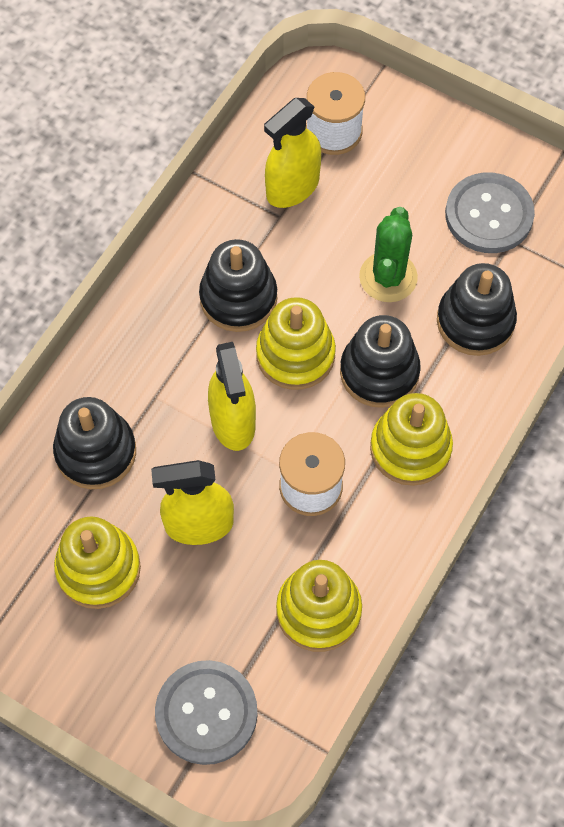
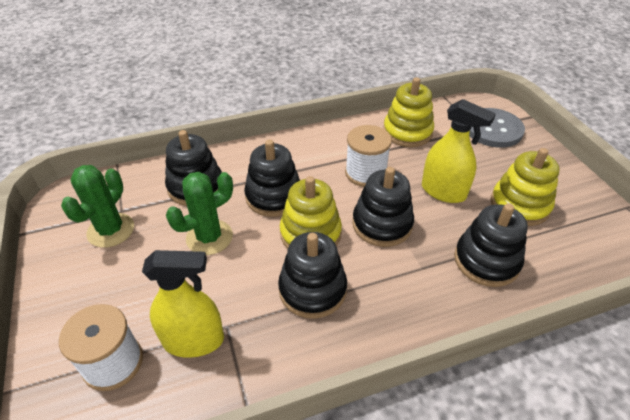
camera: 140 degrees left, 20 degrees down
(233, 422) = (382, 224): yellow spray bottle -> black stacking toy
(410, 448) = (297, 159): yellow stacking toy -> none
(489, 215) = (111, 230): grey button -> green cactus

